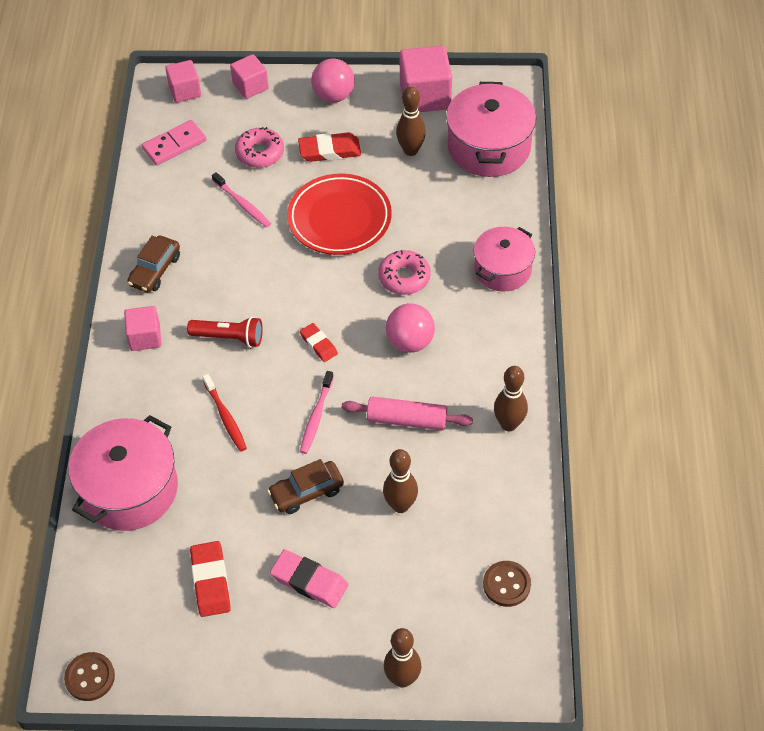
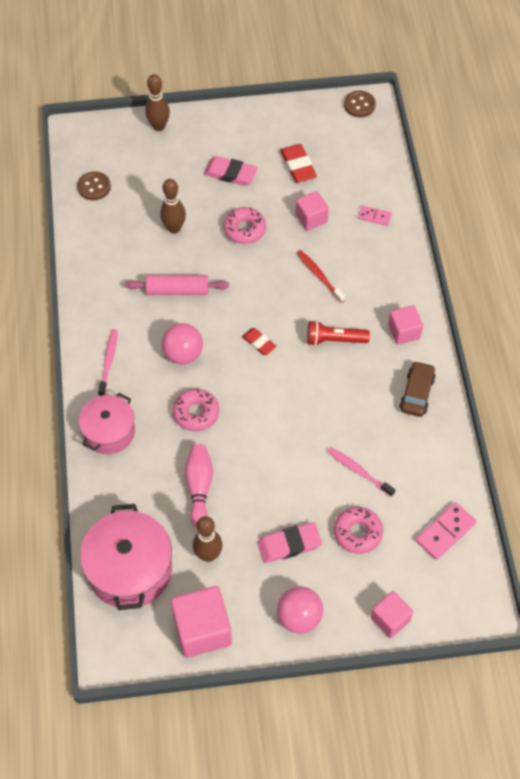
camera: 170 degrees right, 5 degrees up
(129, 489) = (374, 216): pink pot -> pink domino
(185, 91) = (457, 603): pink cube -> pink cube (311, 218)
(306, 492) = (244, 229): brown car -> pink donut
(316, 416) = (248, 284): pink toothbrush -> pink toothbrush (108, 362)
(329, 150) = (289, 544): red eraser -> pink eraser
(339, 219) = (264, 466): red plate -> none
(411, 207) = (199, 487): none -> pink bowling pin
(509, 424) = (97, 296): brown bowling pin -> none

